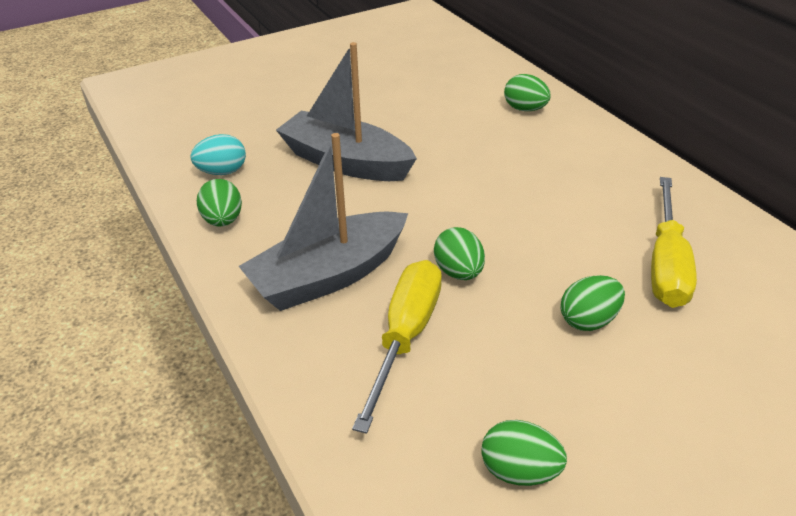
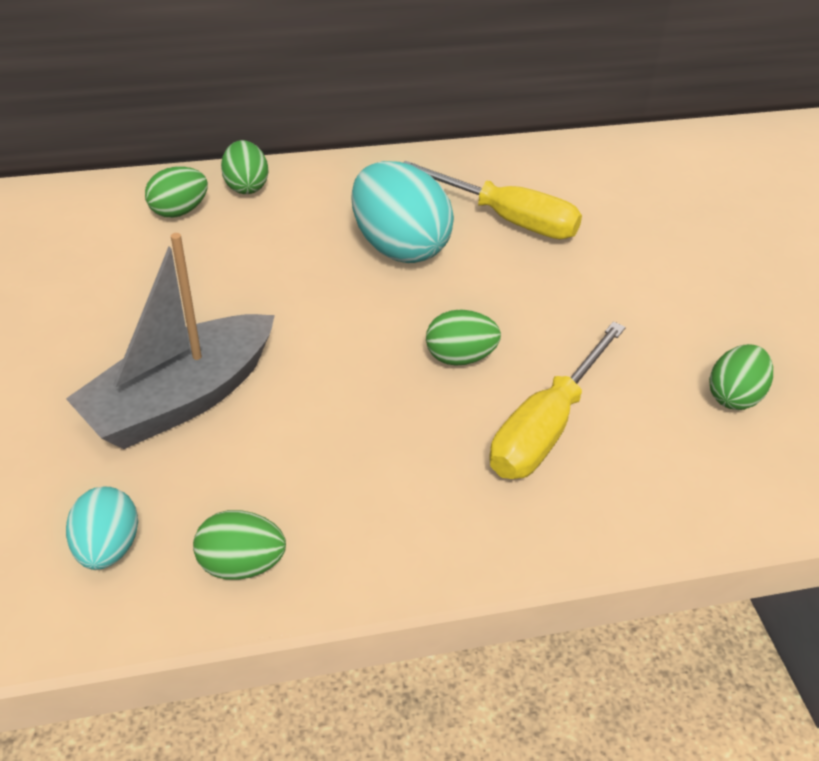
camera: 75 degrees left, 5 degrees up
(328, 276) = (418, 470): grey boat -> none
(405, 337) = (546, 427): yellow screwdriver -> yellow screwdriver turned 90 degrees counterclockwise
(570, 212) = (399, 247): none -> turquoise egg
(588, 320) = (565, 292): green egg -> green egg (246, 186)

